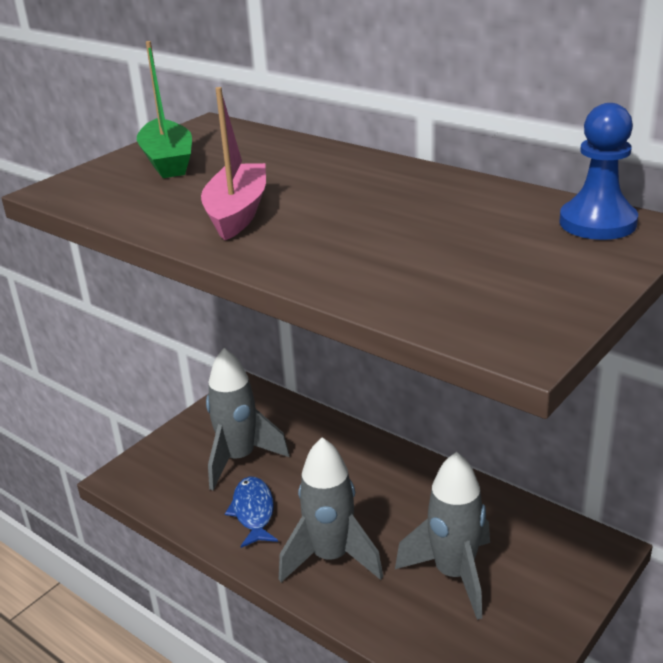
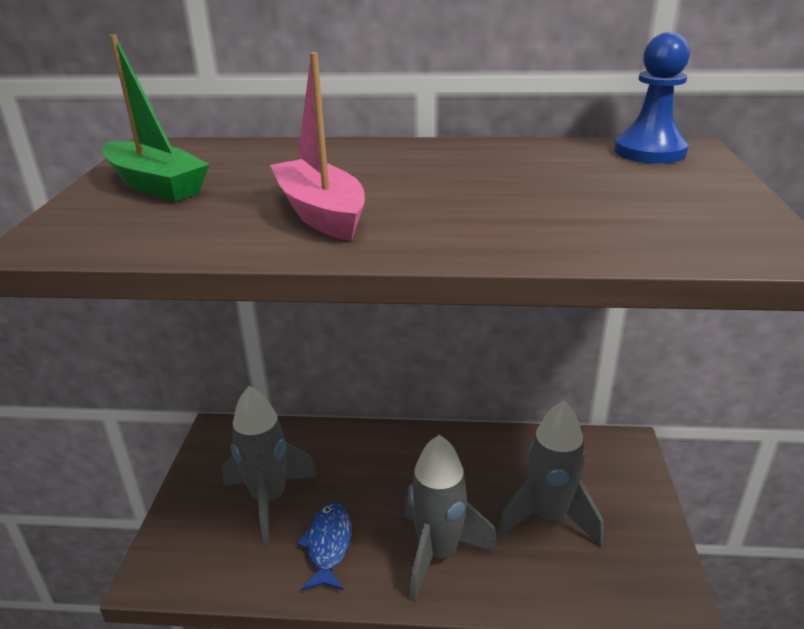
camera: 35 degrees left, 0 degrees up
(253, 512) = (328, 545): blue fish -> blue fish turned 45 degrees clockwise

